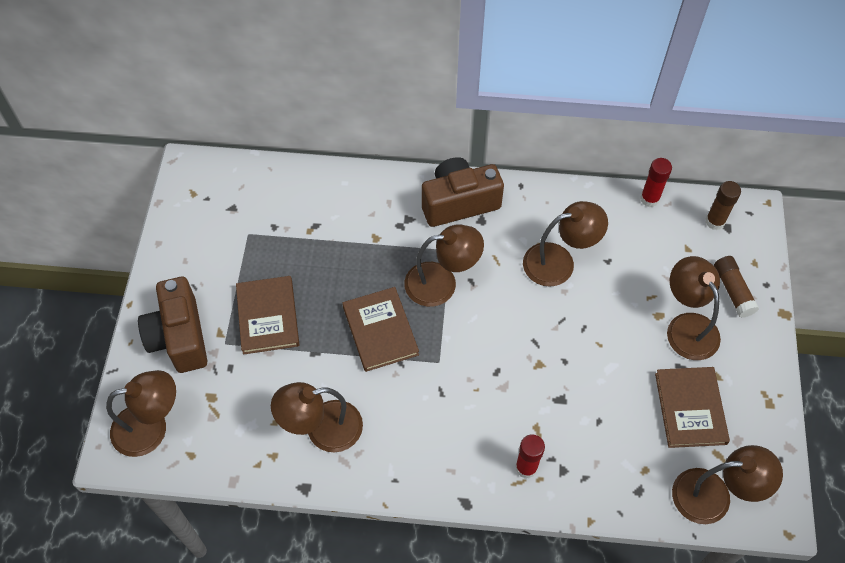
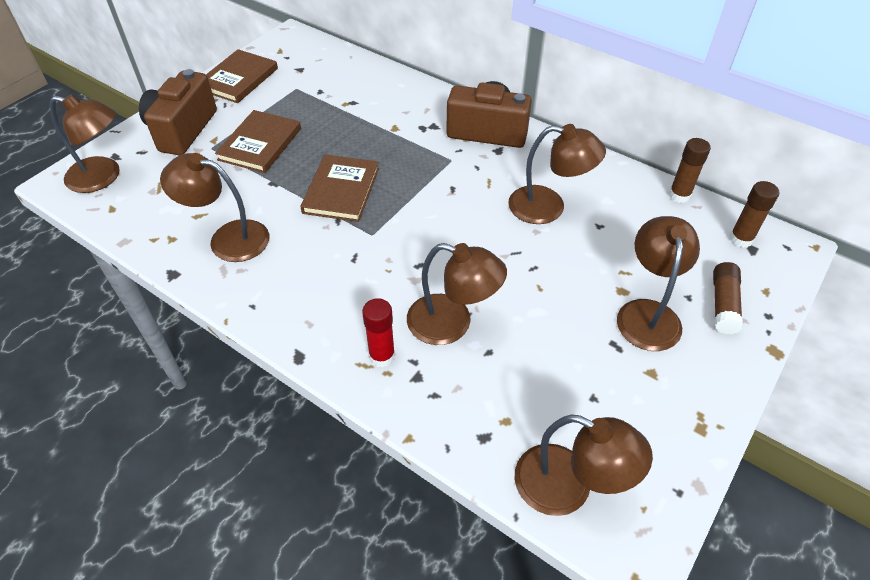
camera: 30 degrees right, 10 degrees down
(441, 283) = (424, 179): brown lamp -> brown lamp (452, 324)
(649, 199) = (679, 195): red glue stick -> brown glue stick
(690, 408) = (600, 388): brown book -> brown book (238, 79)

